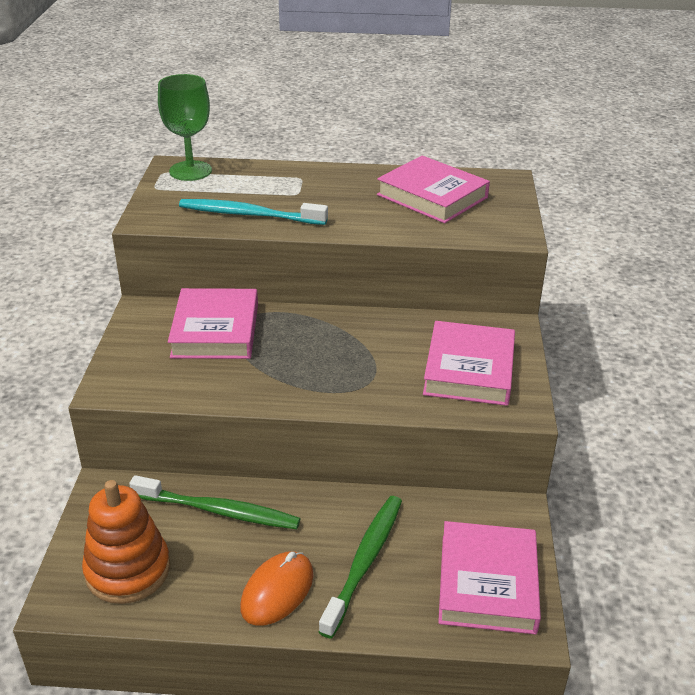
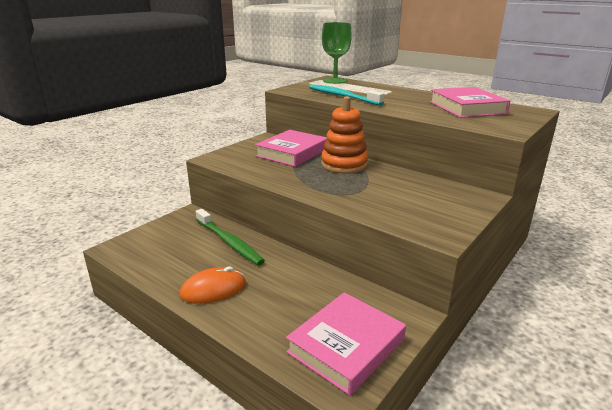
camera: 35 degrees right, 10 degrees down
(128, 570) = (157, 248): orange stacking toy -> orange stacking toy (344, 165)
(364, 562) = (278, 298): green toothbrush -> none
(469, 370) = (425, 206): pink book -> none

